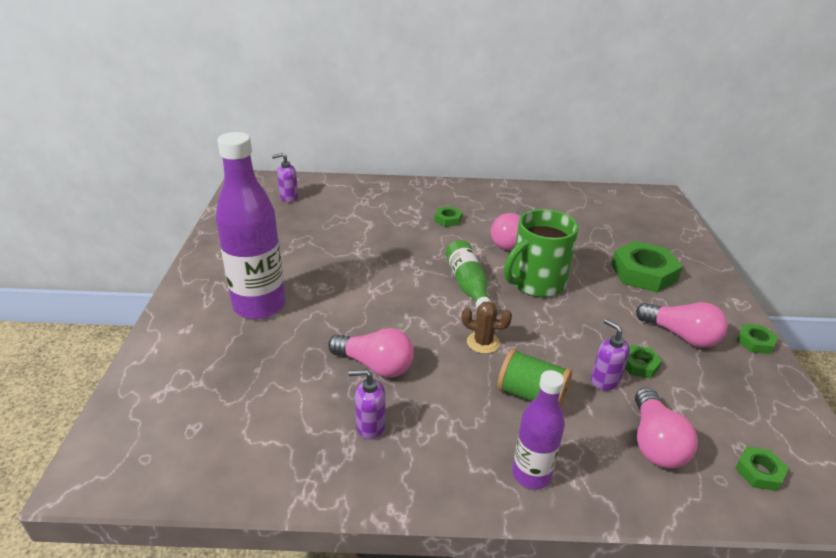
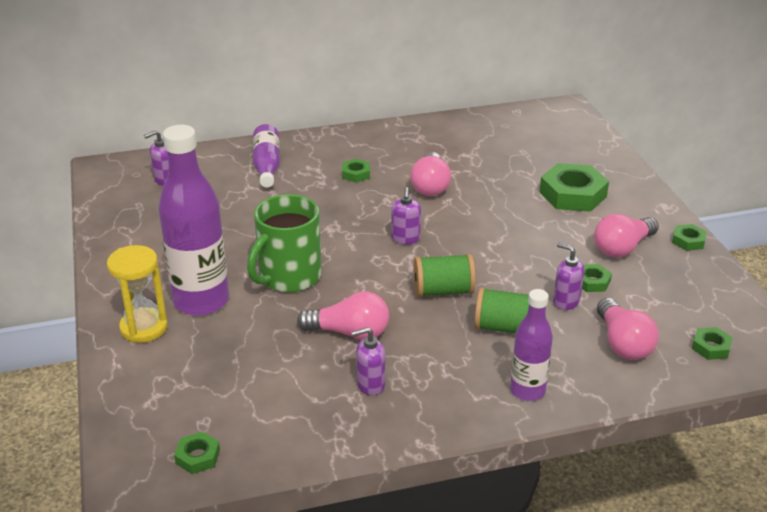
camera: 15 degrees left, 0 degrees up
(166, 465) = (197, 457): none -> green nut
(197, 320) = (144, 328): none -> yellow hourglass
(376, 200) = (267, 165): none -> purple bottle
(467, 284) = (405, 239): green bottle -> purple soap dispenser
(483, 342) = (443, 291): brown cactus -> green spool
(536, 283) = (472, 224): green mug -> green mug (288, 277)
(681, 335) = (622, 248): pink light bulb -> pink light bulb turned 120 degrees clockwise

